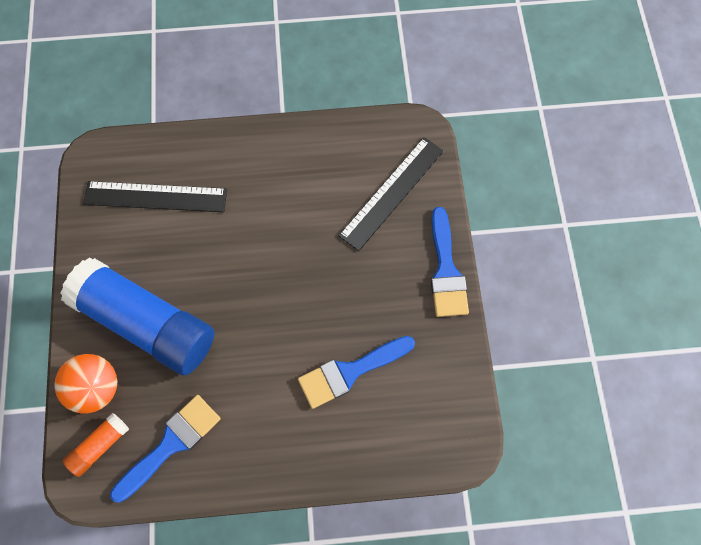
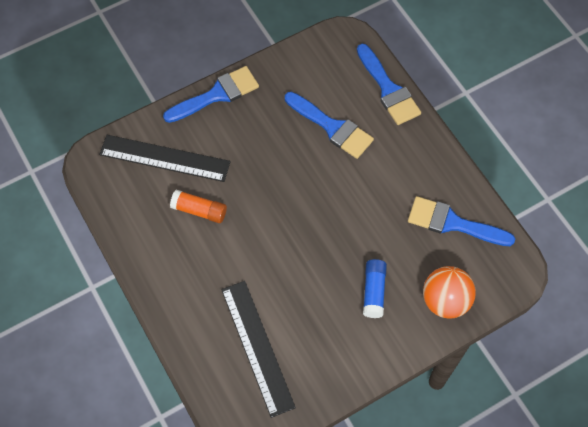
camera: 115 degrees left, 5 degrees down
(99, 446) = (484, 273): orange glue stick -> orange glue stick (199, 210)
(146, 324) = (374, 291): blue glue stick -> blue glue stick, size x0.42
(369, 461) = (388, 89): none -> blue brush

